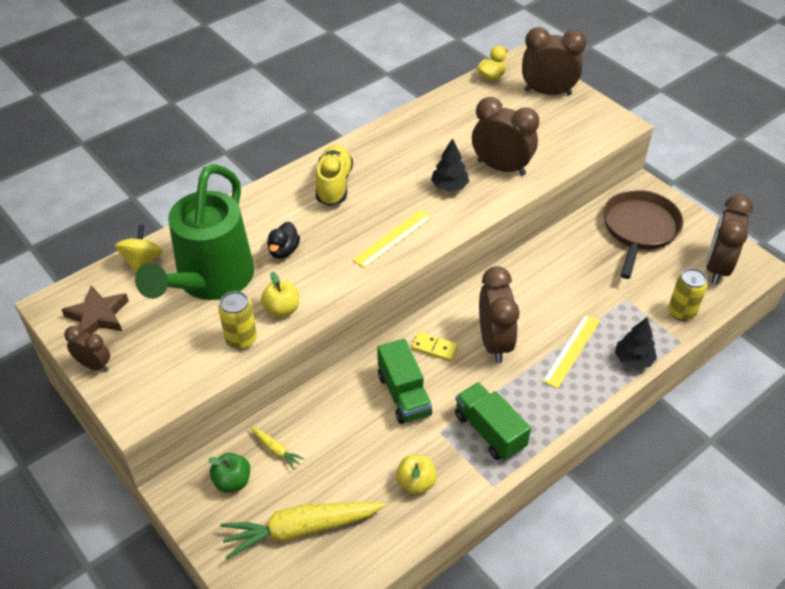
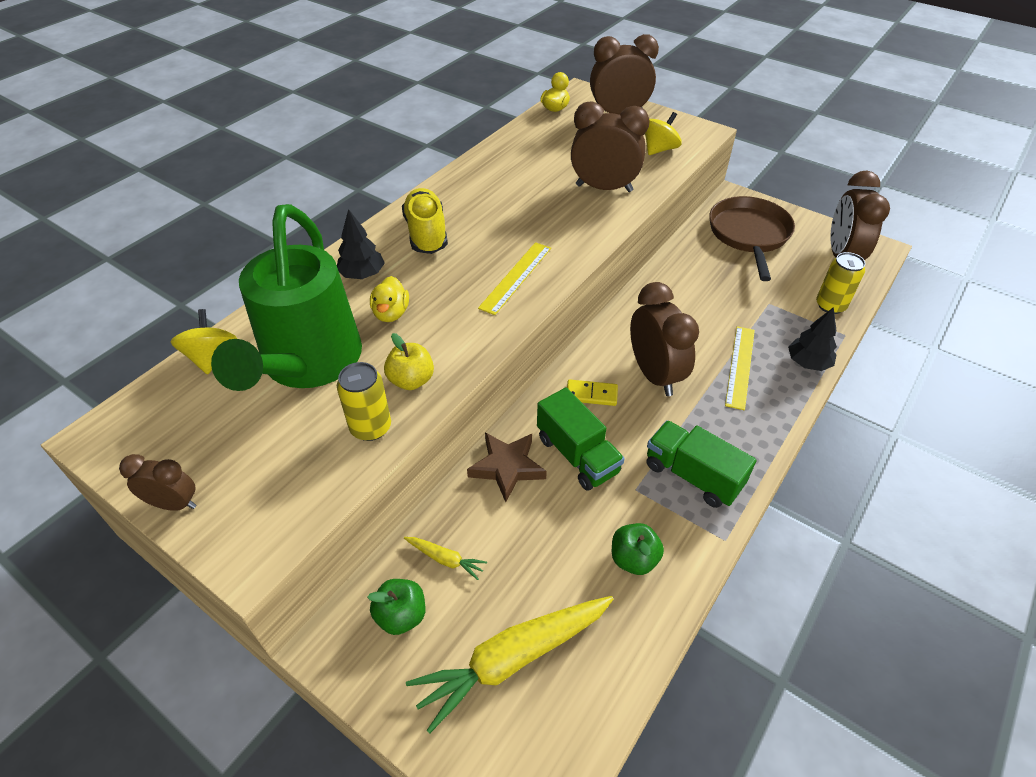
camera: 15 degrees left, 0 degrees up
(98, 316) = (166, 437): brown star -> brown star (507, 467)
(283, 251) = (391, 313): black duck -> yellow duck
(416, 483) = (633, 559): yellow apple -> green apple
(449, 186) = (557, 215): black tree -> black tree (362, 274)
(569, 136) = (659, 149): none -> yellow spinning top

